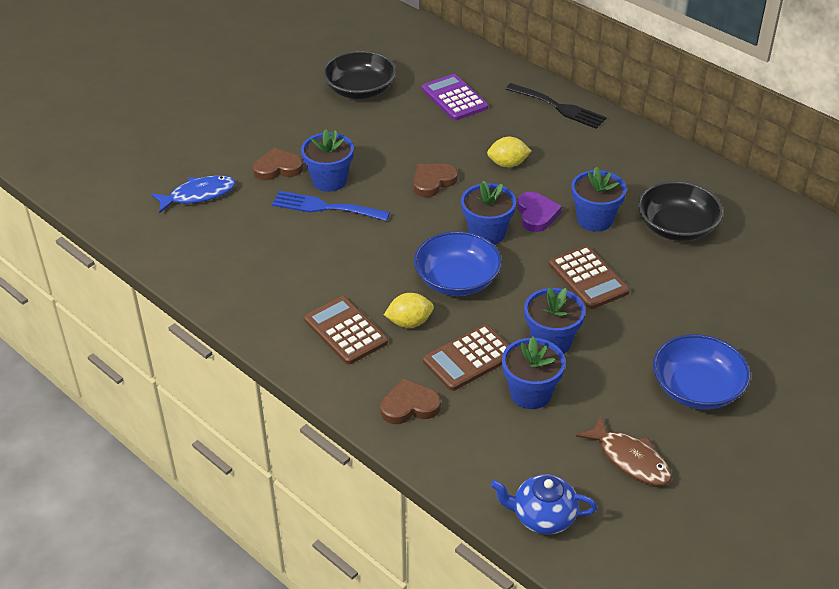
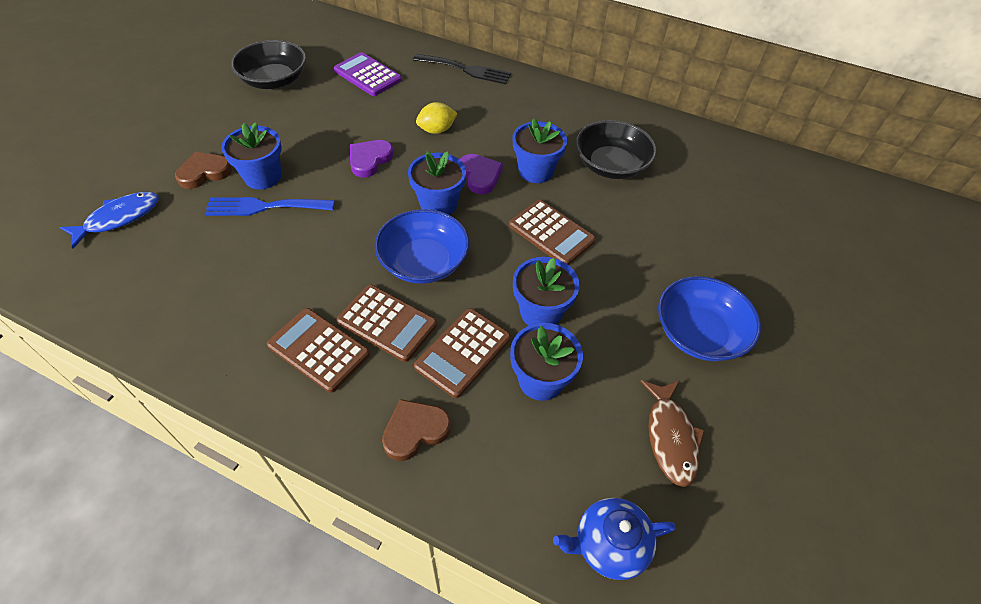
camera: 20 degrees left, 10 degrees up
(409, 322) = (387, 323): yellow lemon -> brown calculator
(433, 182) = (369, 160): brown heart -> purple heart
(630, 459) = (670, 437): brown fish -> brown fish turned 60 degrees clockwise

